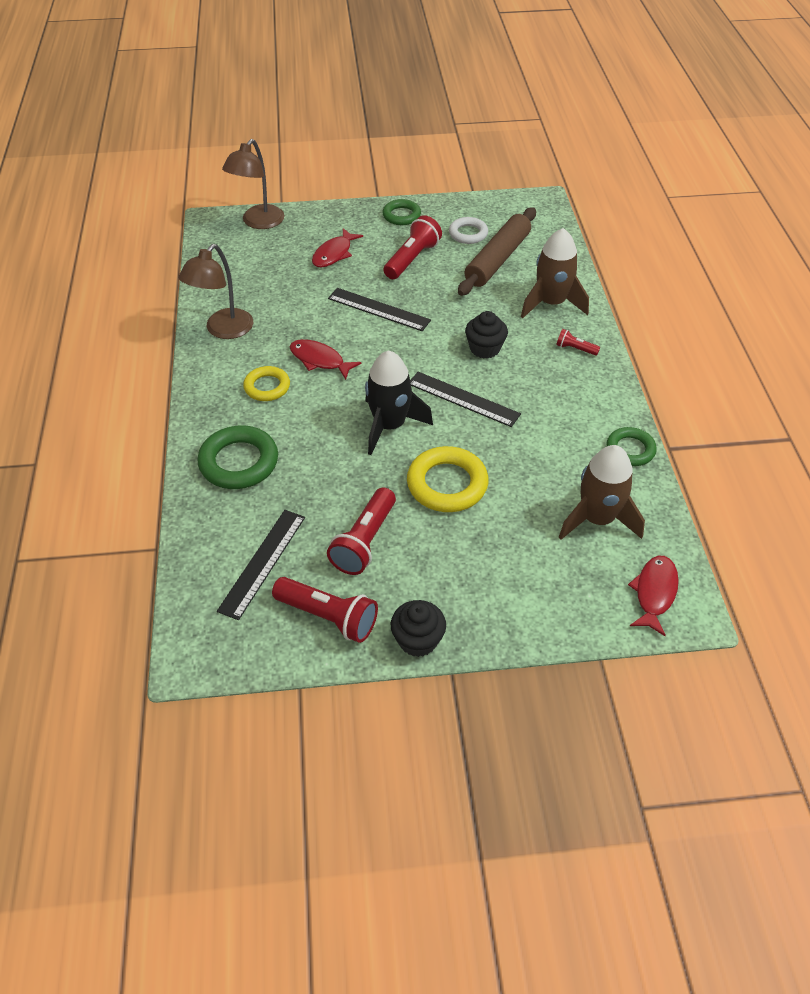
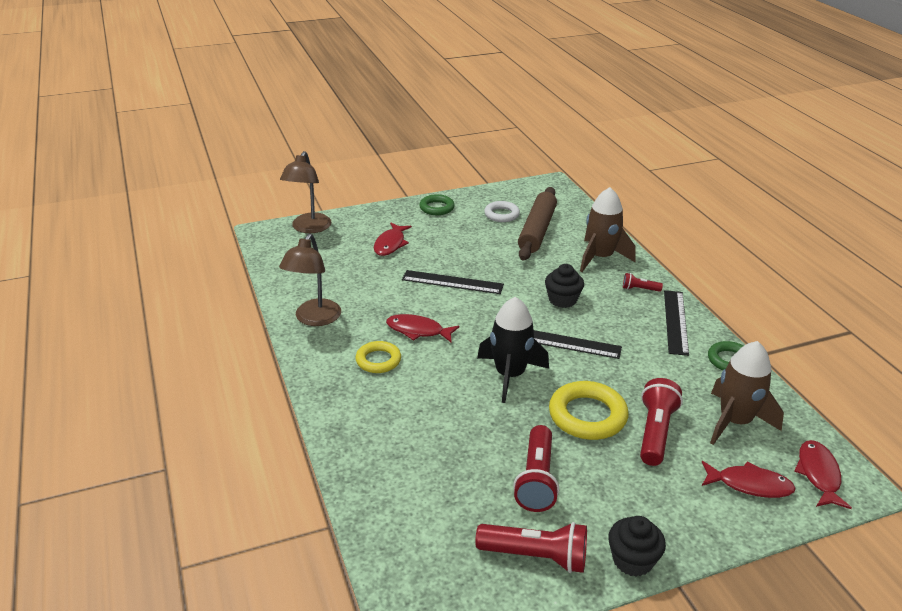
camera: 15 degrees left, 15 degrees down
(239, 462) = (380, 430): green ring -> none
(262, 563) = (446, 518): black ruler -> black ruler (675, 322)
(412, 259) = (462, 239): red flashlight -> red flashlight (655, 432)
(575, 589) = (749, 485): none -> red fish

